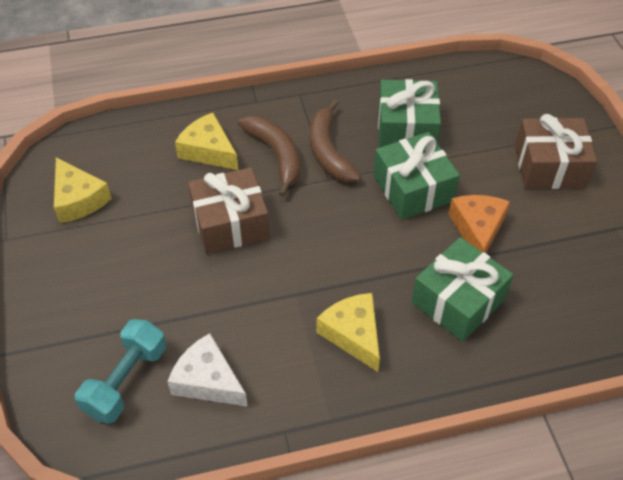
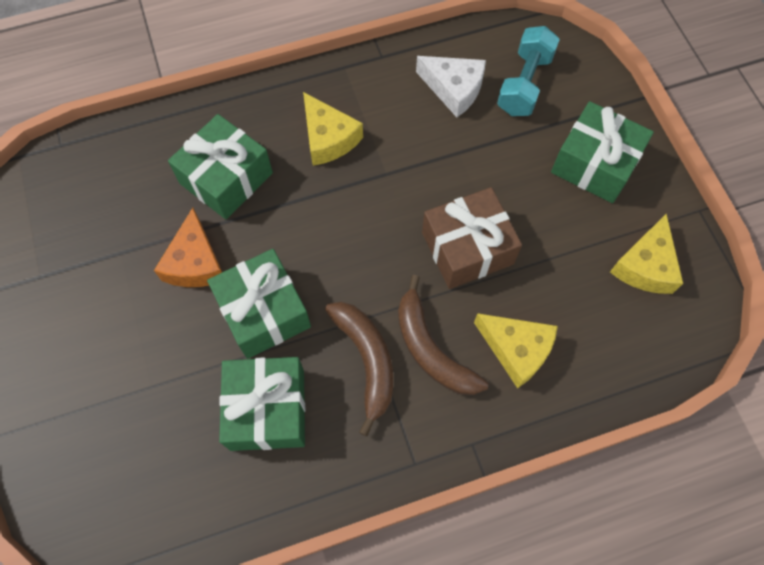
camera: 175 degrees right, 15 degrees up
(78, 199) = (645, 265): yellow cheese -> yellow cheese turned 120 degrees counterclockwise
(85, 287) = (594, 164): none -> green gift
(549, 166) = (93, 359): brown gift -> none

